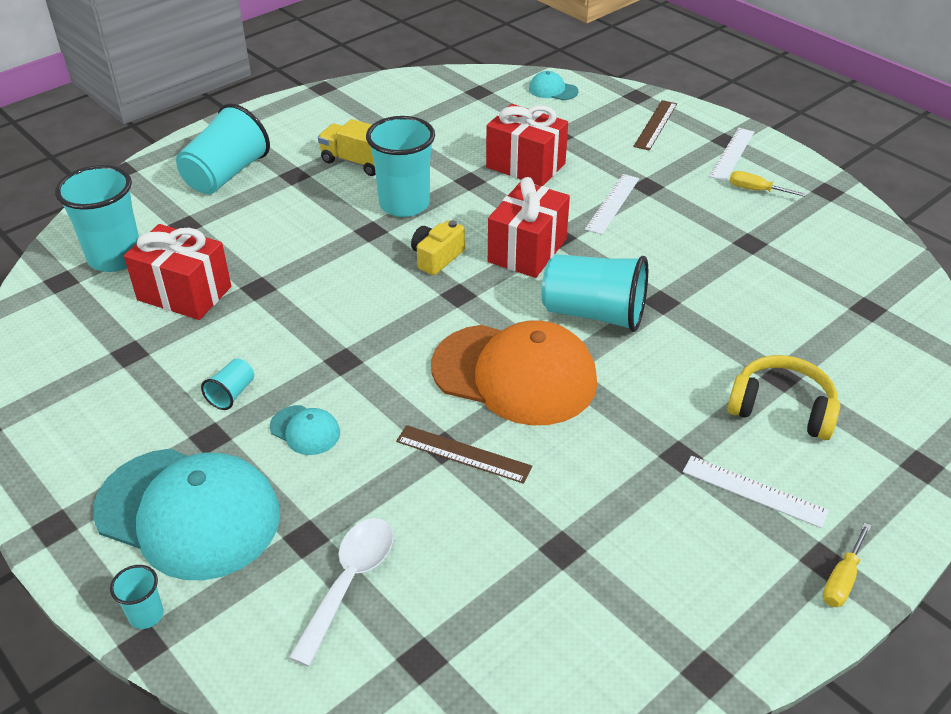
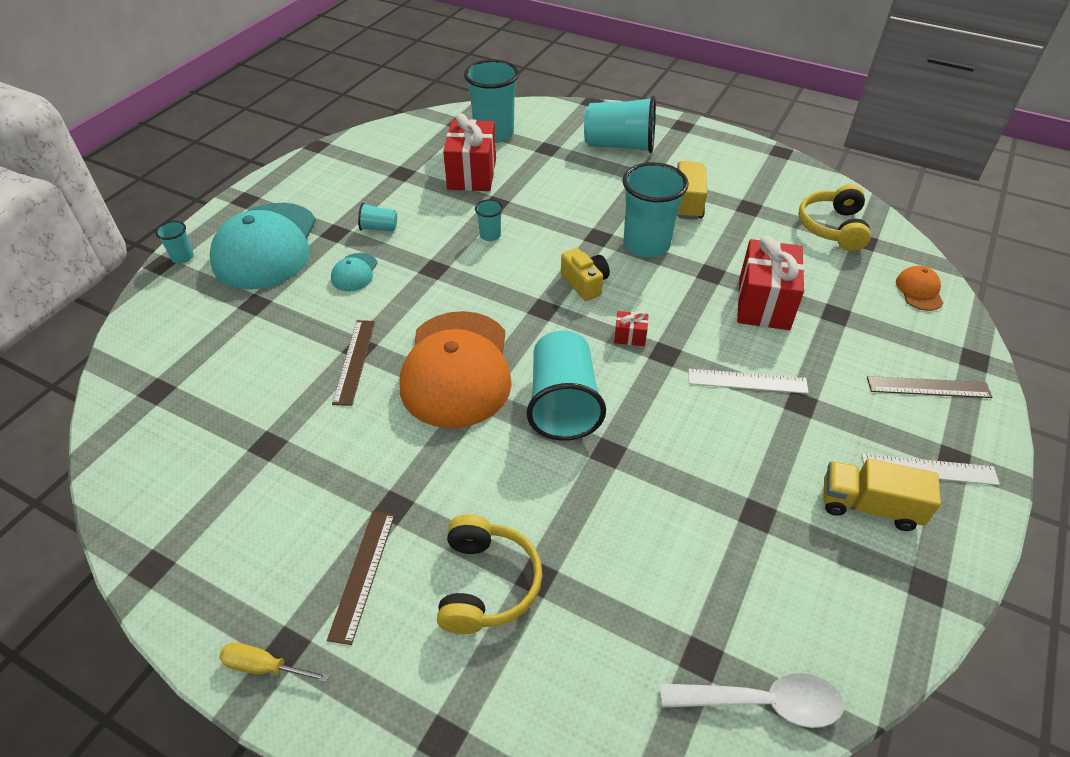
camera: 70 degrees right, 5 degrees up
(314, 304) = (490, 235): none -> turquoise cup
(349, 582) = (219, 336): white spoon -> white spoon (762, 702)
(437, 258) = (585, 283): yellow camera -> yellow camera turned 45 degrees clockwise
(451, 100) = (832, 227): none -> yellow headphones
(527, 250) = (630, 336): red gift -> red gift, size x0.43
(553, 90) = (919, 290): turquoise cap -> orange cap
(754, 491) = (362, 574): white ruler -> brown ruler
(756, 190) = (869, 506): yellow screwdriver -> yellow truck

